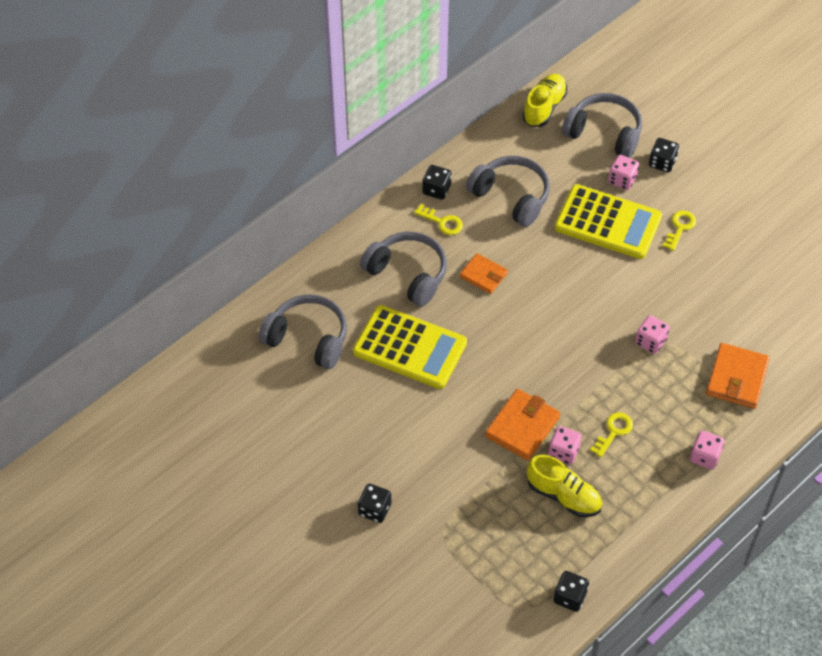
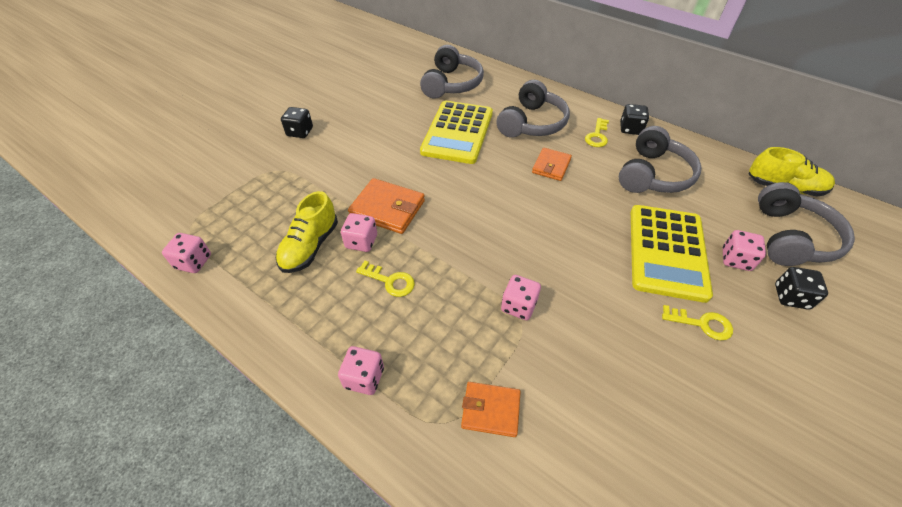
camera: 80 degrees right, 5 degrees down
(569, 597) = (193, 262): black dice -> pink dice
(736, 378) = (490, 410): orange wallet -> orange wallet, size x0.65

